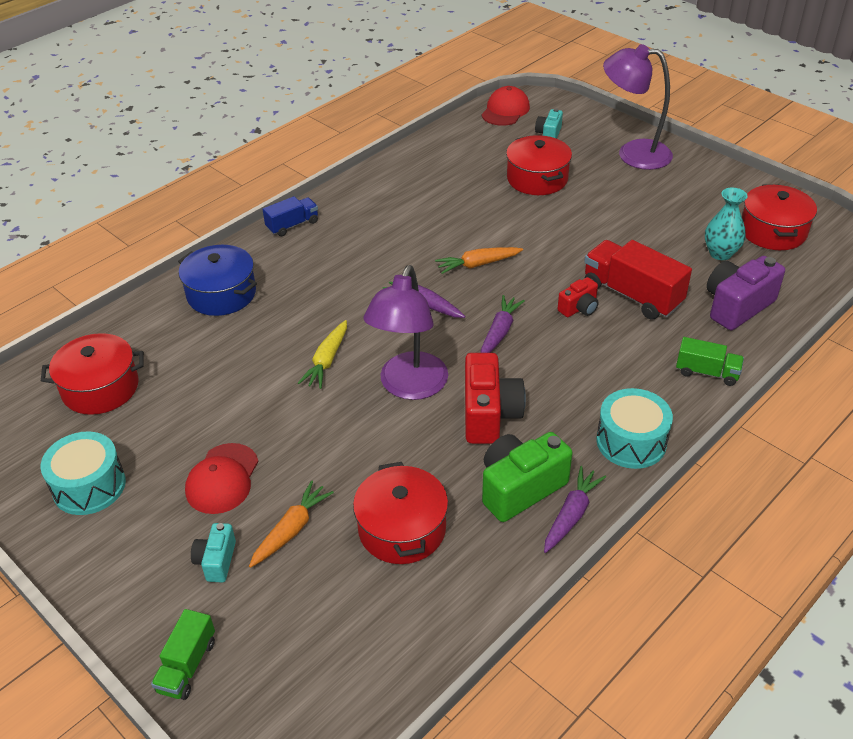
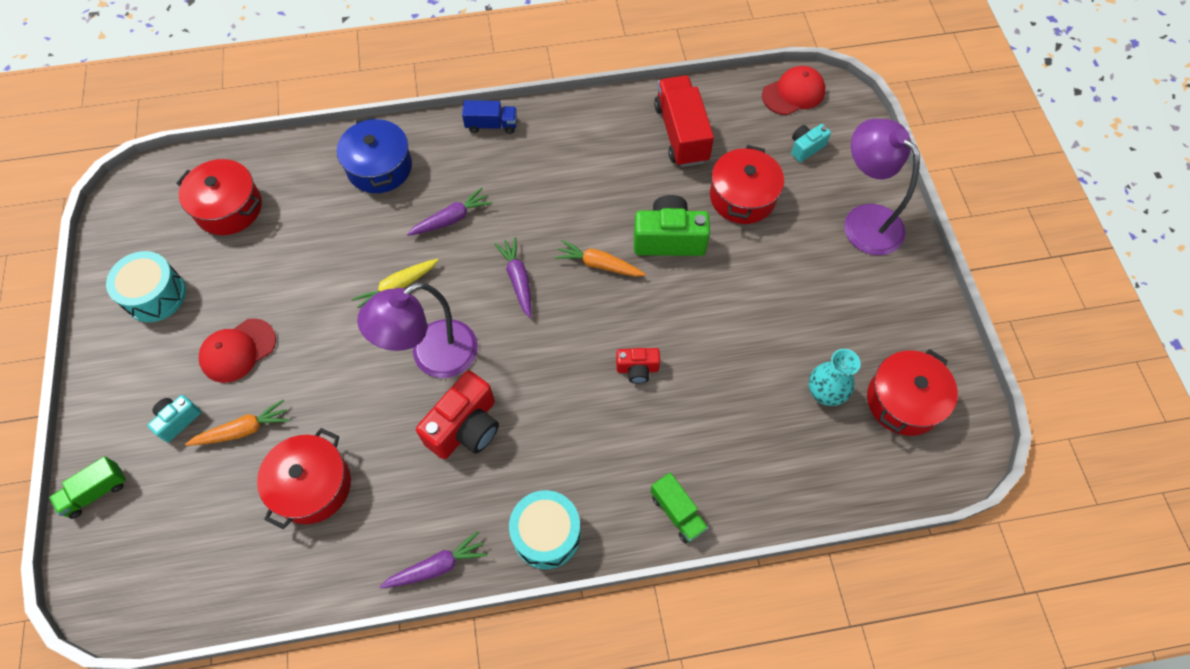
camera: 35 degrees right, 20 degrees up
(499, 332) = (549, 349): purple carrot -> purple carrot (451, 219)
(520, 488) = (423, 513): green camera -> green camera (669, 239)
(632, 295) = (696, 385): red truck -> red truck (681, 133)
(737, 306) = (777, 462): purple camera -> none

